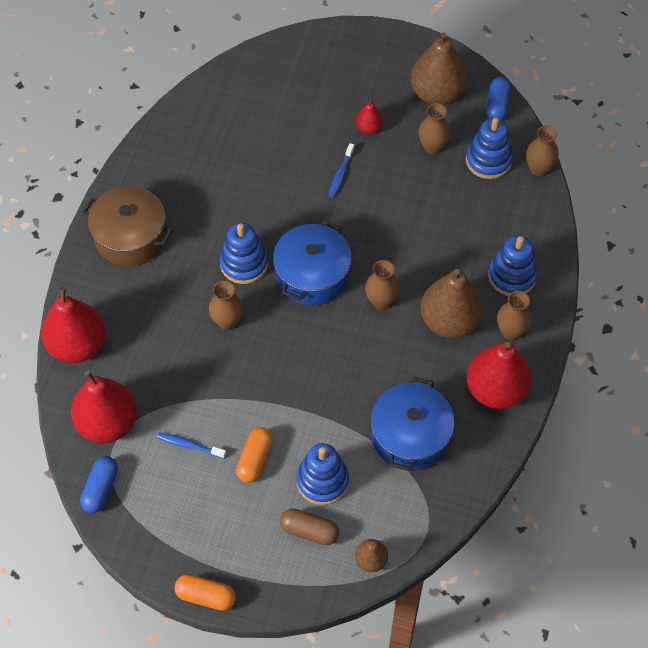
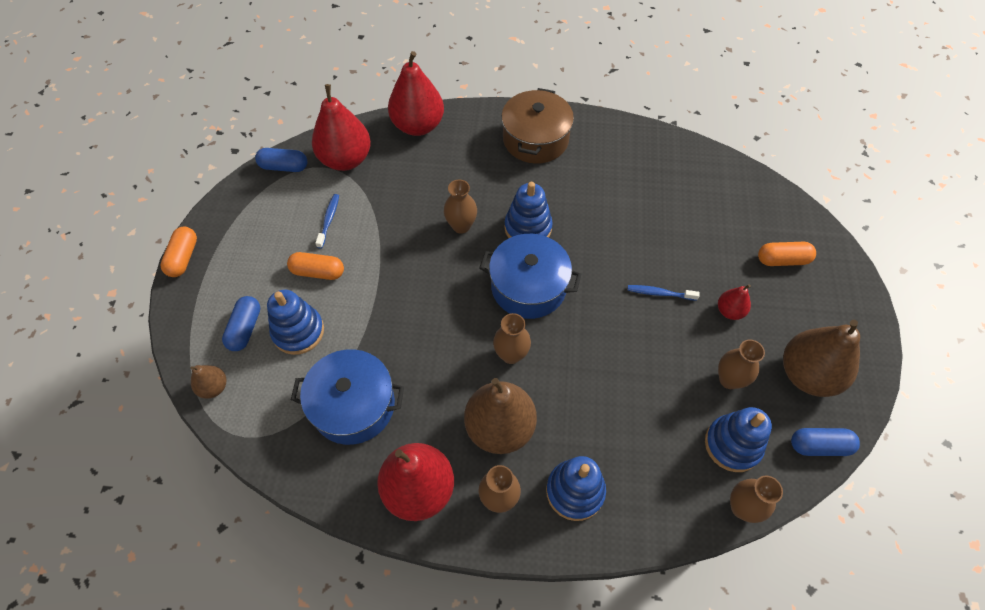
camera: 80 degrees right, 0 degrees up
(309, 531) = (245, 329): brown capsule -> blue capsule
(325, 76) = (782, 260): none -> orange capsule

